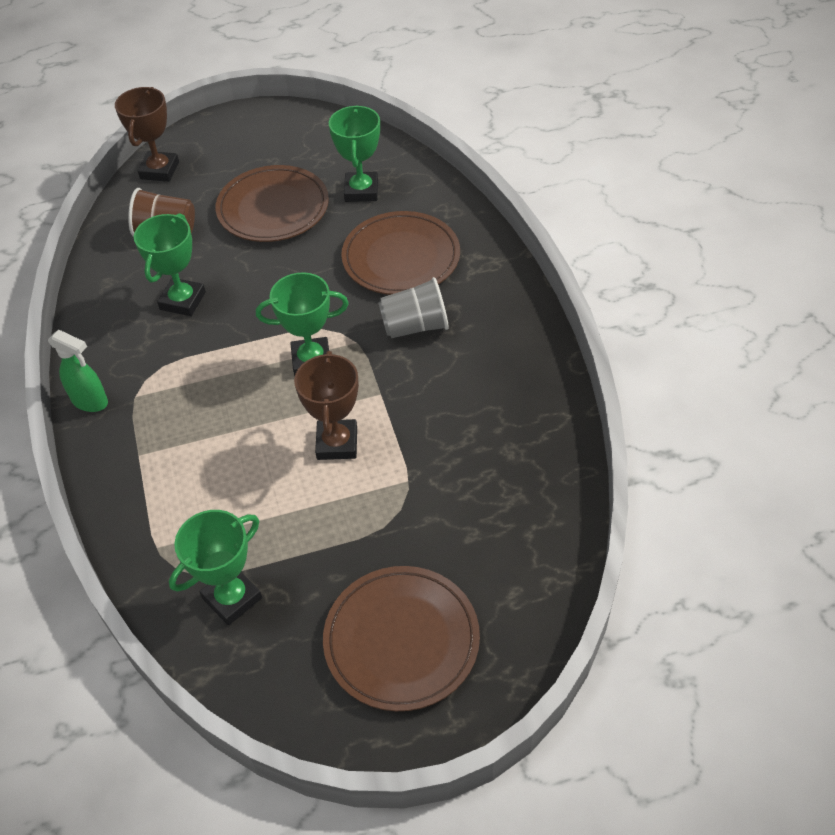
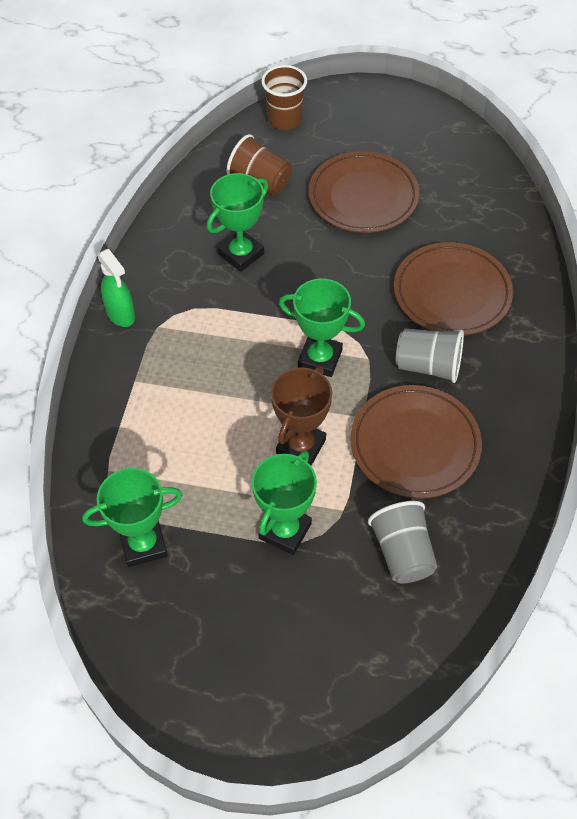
camera: 25 degrees right, 5 degrees up
(159, 170) = (284, 120): brown trophy -> brown cup
(361, 191) = (451, 211): green trophy -> green trophy (285, 531)
(401, 640) = (259, 653): brown plate -> brown plate (415, 444)
(483, 492) = (402, 553): none -> grey cup

